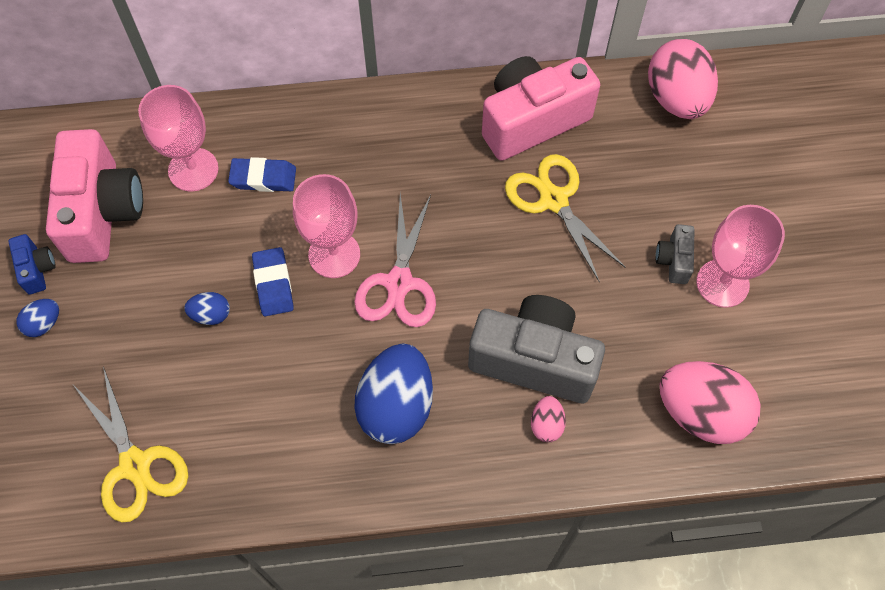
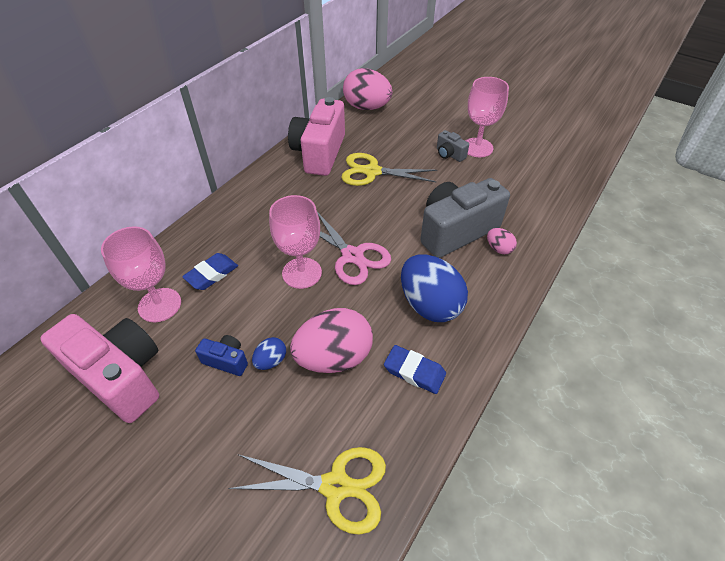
camera: 50 degrees left, 15 degrees down
(37, 269) = (108, 452): blue camera -> blue camera (226, 360)
(44, 324) = (156, 477): blue egg -> none
(273, 284) = (287, 314): blue eraser -> blue eraser (414, 371)
(700, 413) = (540, 192): pink egg -> pink egg (334, 357)

